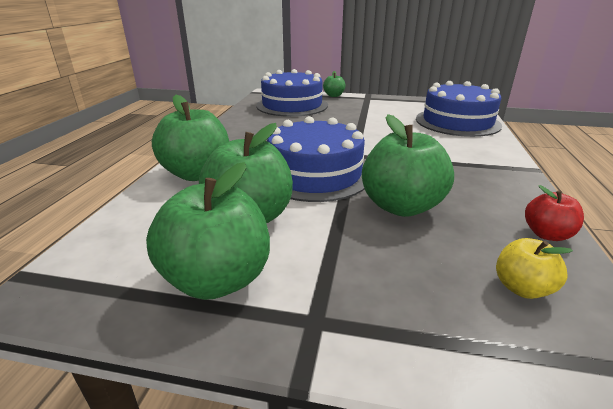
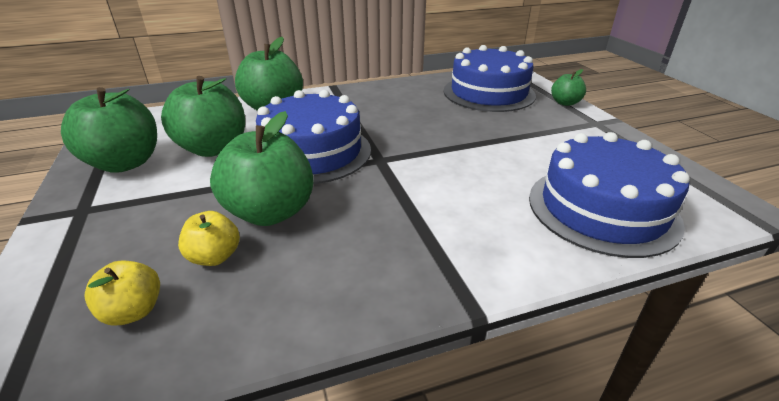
camera: 60 degrees right, 5 degrees up
(455, 240) = (215, 257): none -> yellow apple
(546, 234) = (254, 328): red apple -> none

